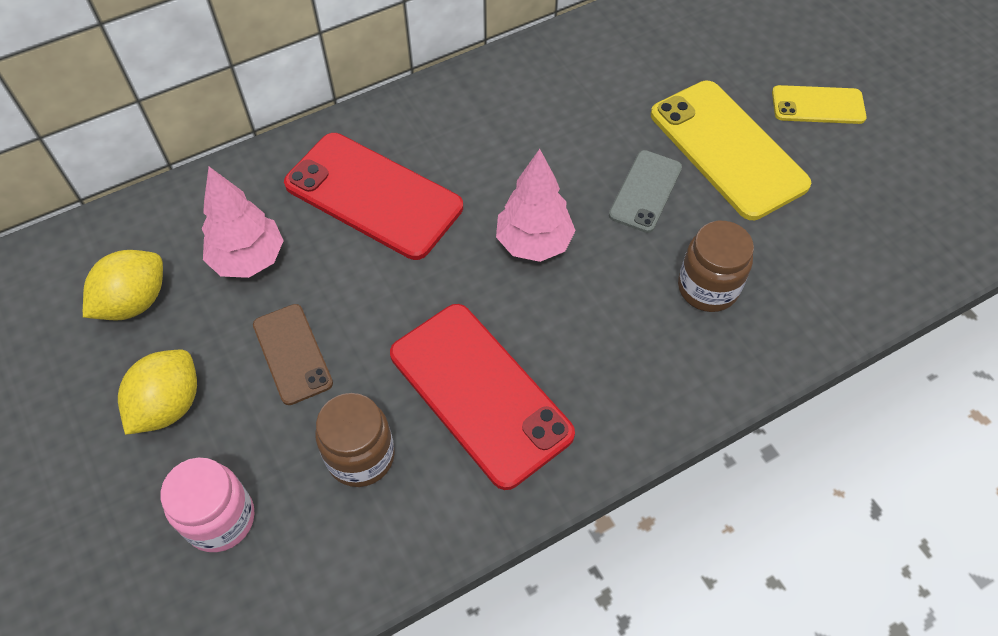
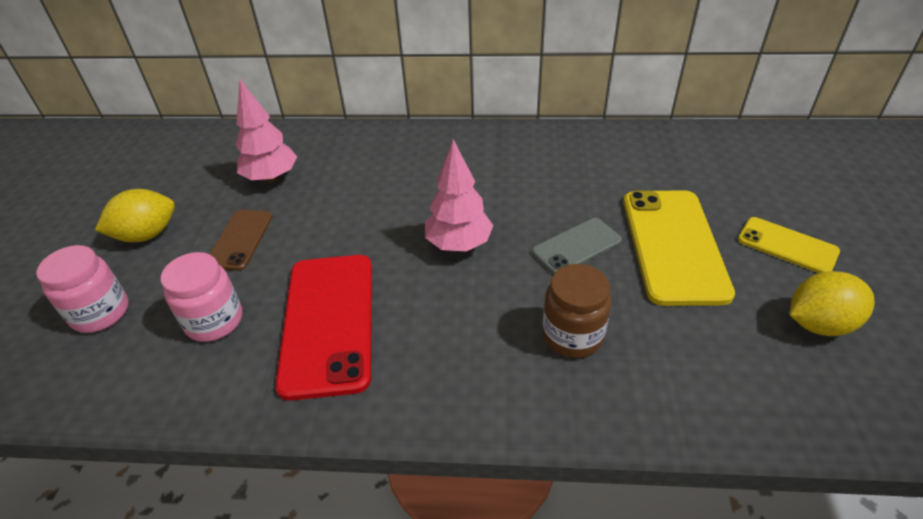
camera: 35 degrees right, 15 degrees down
(134, 302) = (190, 174): yellow lemon -> yellow lemon (819, 324)
(361, 456) = (214, 321): brown jar -> pink jar
(373, 196) = (379, 173): red phone -> none

